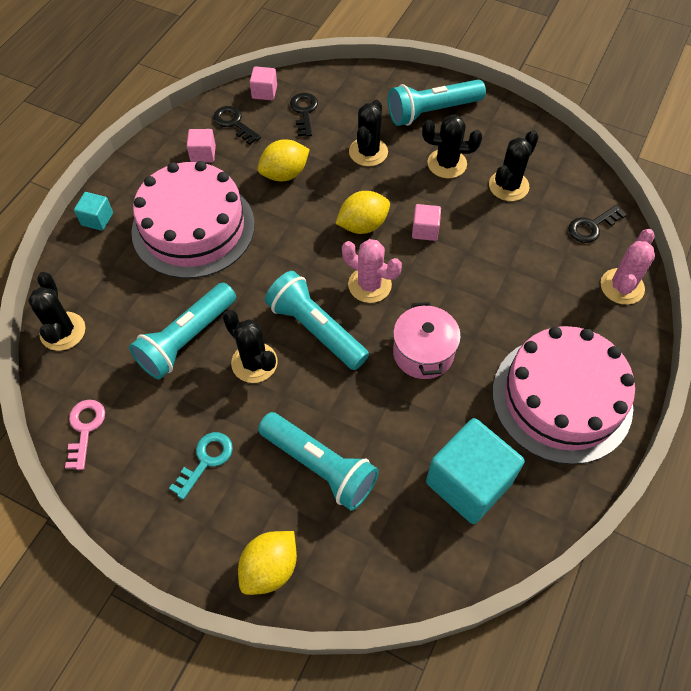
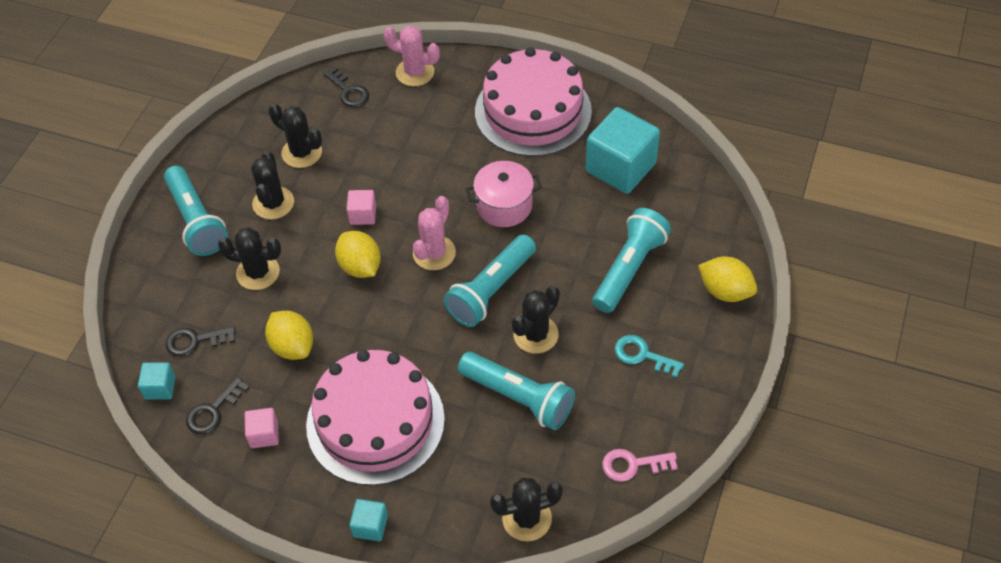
camera: 95 degrees left, 5 degrees down
(264, 92) = (160, 388): pink cube -> turquoise cube

